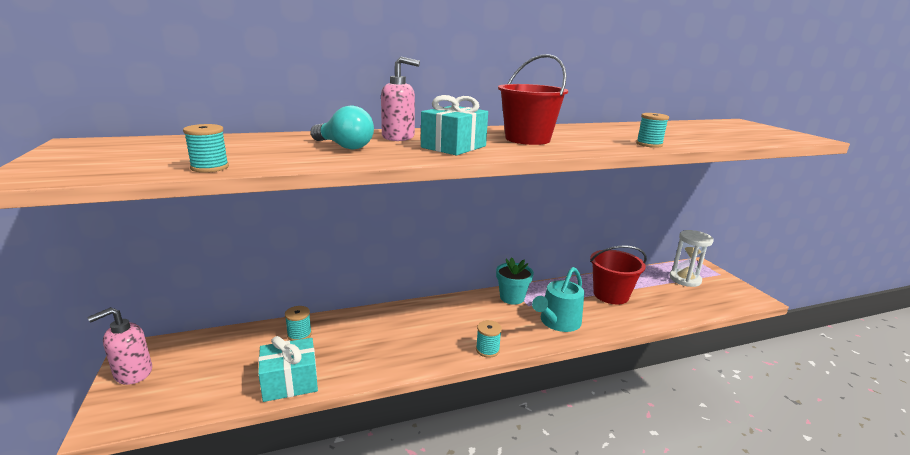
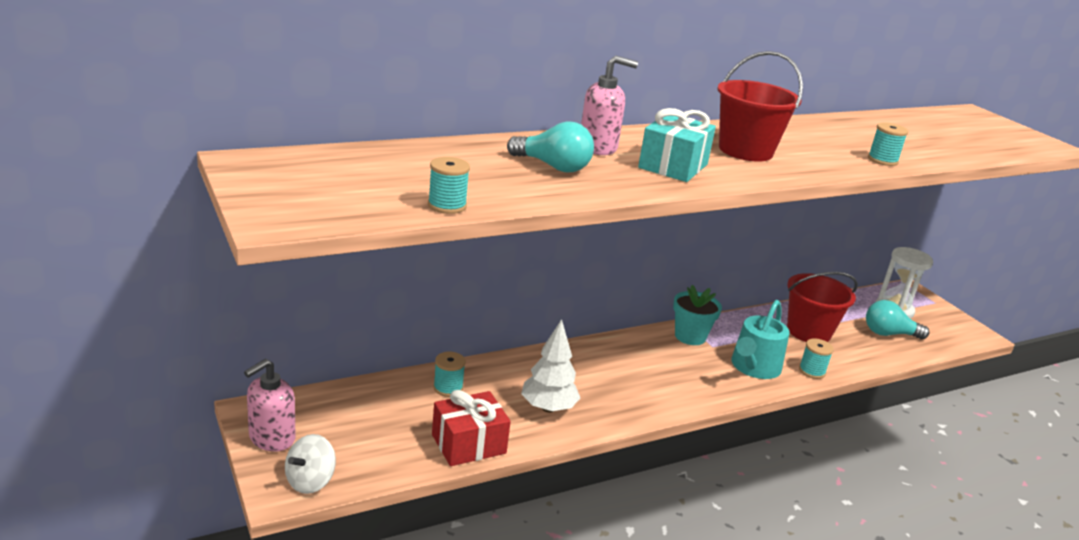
camera: 10 degrees left, 5 degrees up
(137, 412) = (310, 481): none -> white spinning top
(290, 382) = (468, 444): turquoise gift -> red gift
(372, 352) = (548, 408): none -> white tree
(487, 350) = (681, 402): turquoise spool -> turquoise spool (812, 371)
(678, 297) = (889, 334): none -> turquoise light bulb

